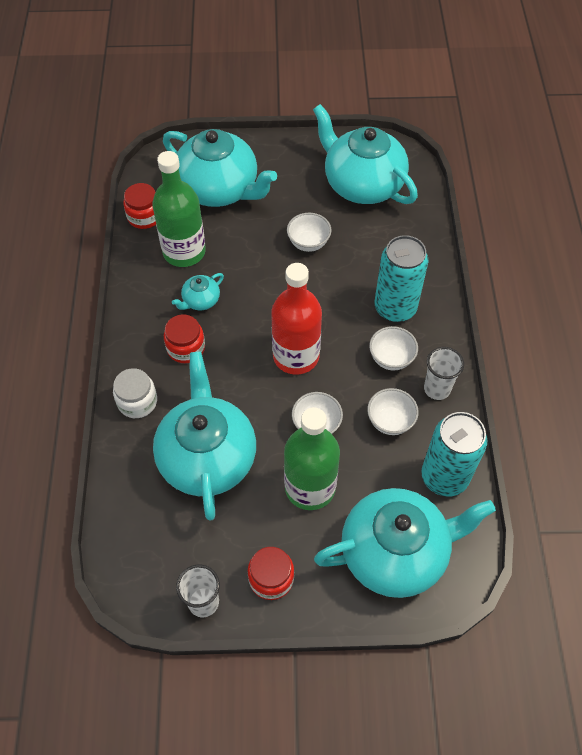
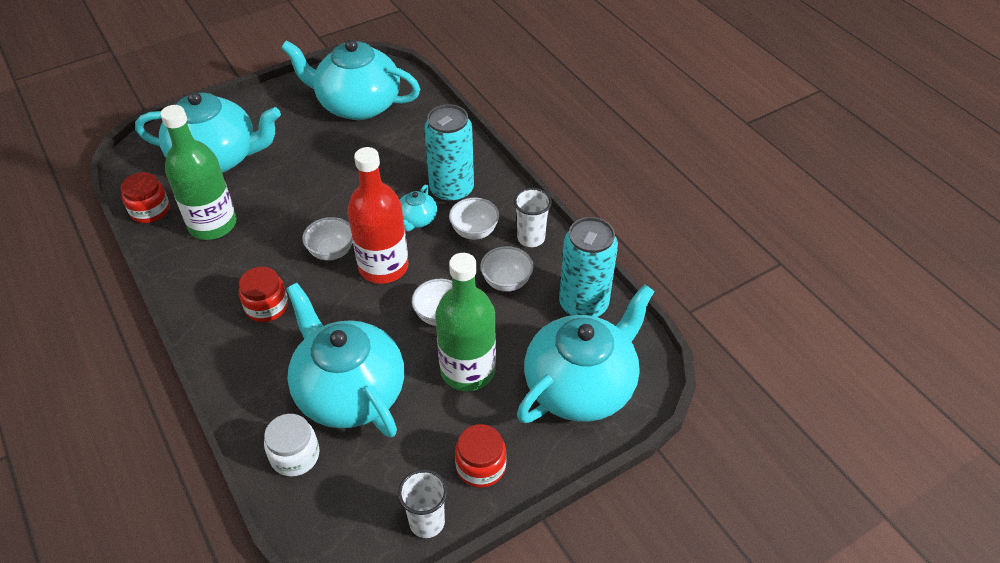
camera: 30 degrees left, 10 degrees down
(137, 402) = (244, 376): white jar -> white jar (295, 455)
(200, 300) = (256, 259): turquoise teapot -> turquoise teapot (417, 220)
(308, 243) = (336, 170): white bowl -> white bowl (331, 252)

